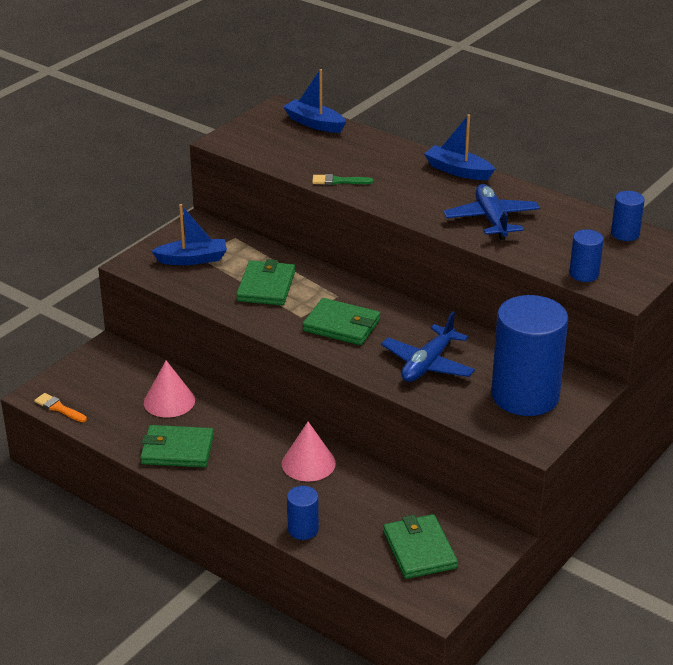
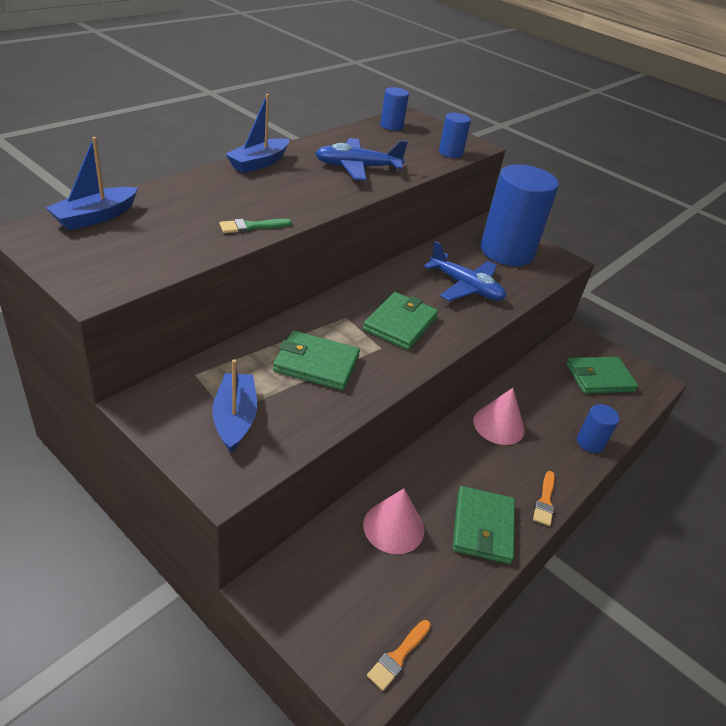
camera: 90 degrees left, 5 degrees up
(214, 490) = (545, 501): none -> orange brush
(338, 181) = (251, 226): green brush -> green brush turned 60 degrees clockwise

